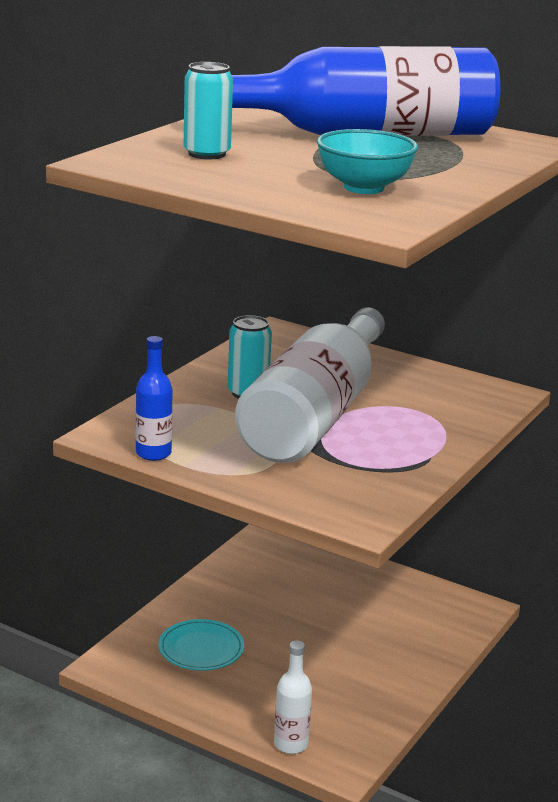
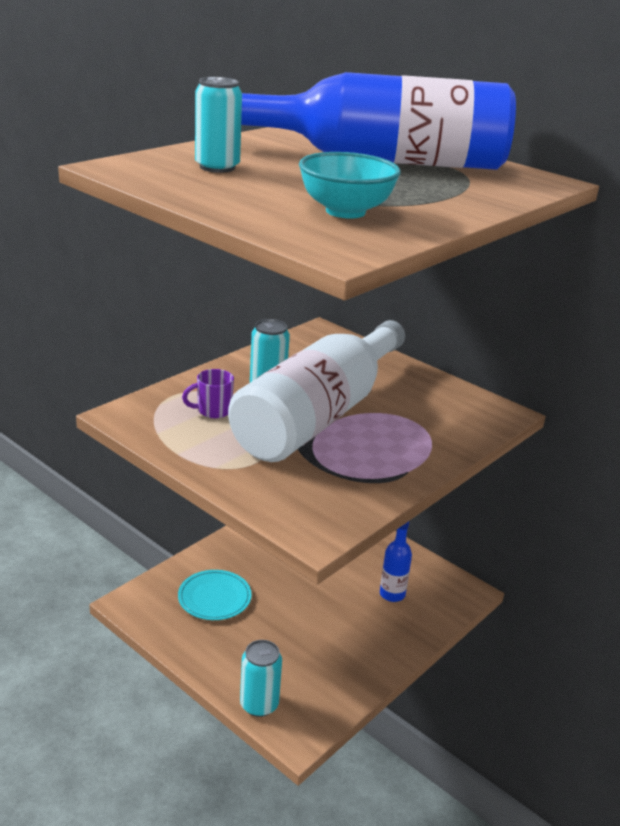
camera: 10 degrees right, 5 degrees up
(153, 453) = (156, 438): blue bottle -> blue bottle (392, 594)
(200, 421) = (213, 411): none -> purple mug
(291, 744) = (259, 704): white bottle -> turquoise can

